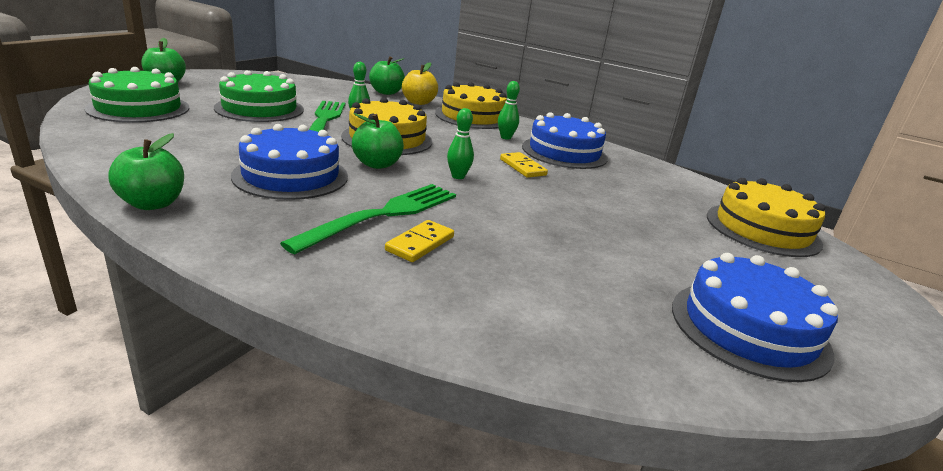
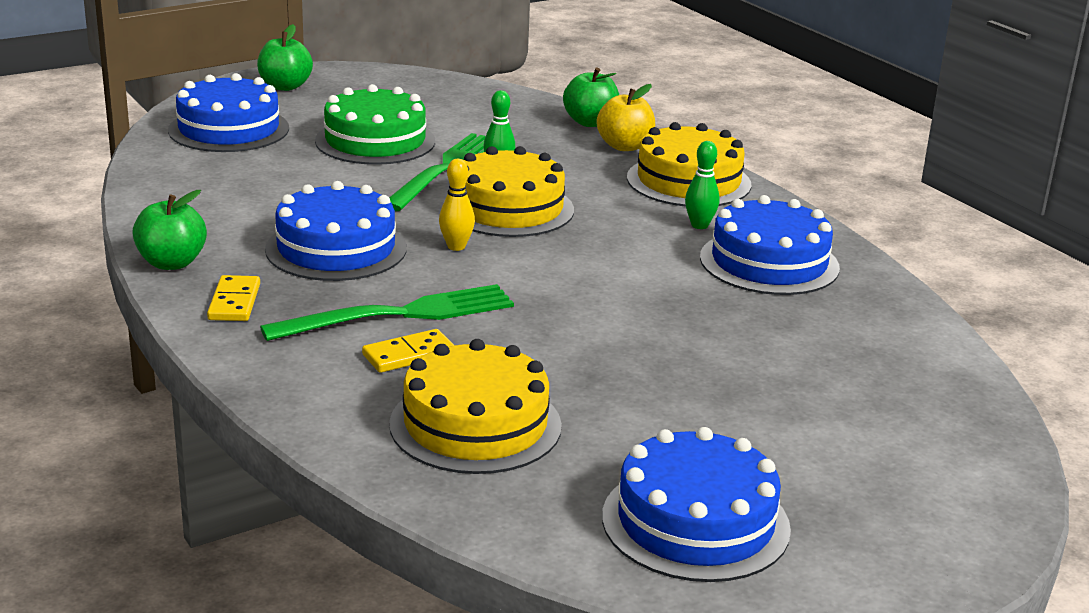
camera: 30 degrees right, 0 degrees up
(139, 108) = (229, 129): green cake -> blue cake
(377, 164) = (456, 246): green apple -> yellow bowling pin
(458, 176) = (549, 279): green bowling pin -> none
(523, 167) = (664, 278): yellow domino -> yellow domino (234, 302)
(762, 229) = (935, 428): yellow cake -> yellow cake (475, 425)

